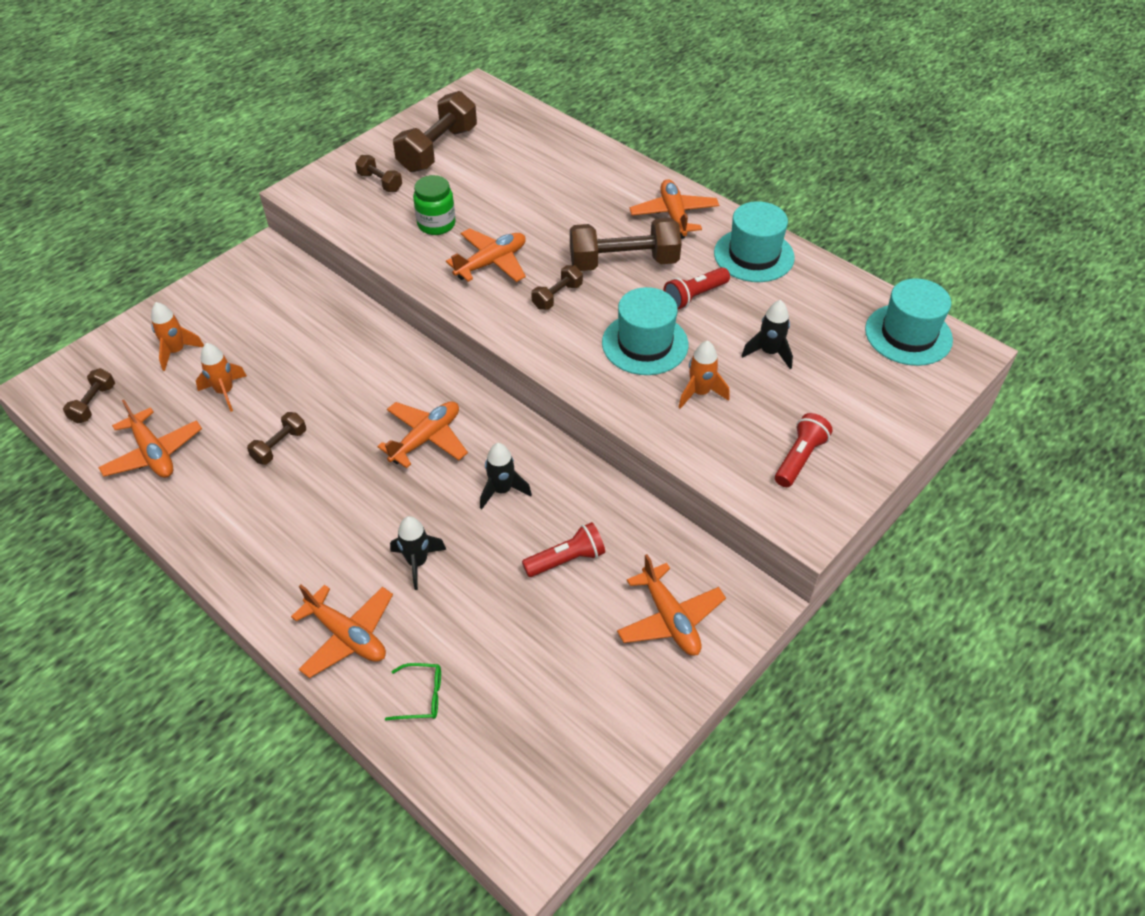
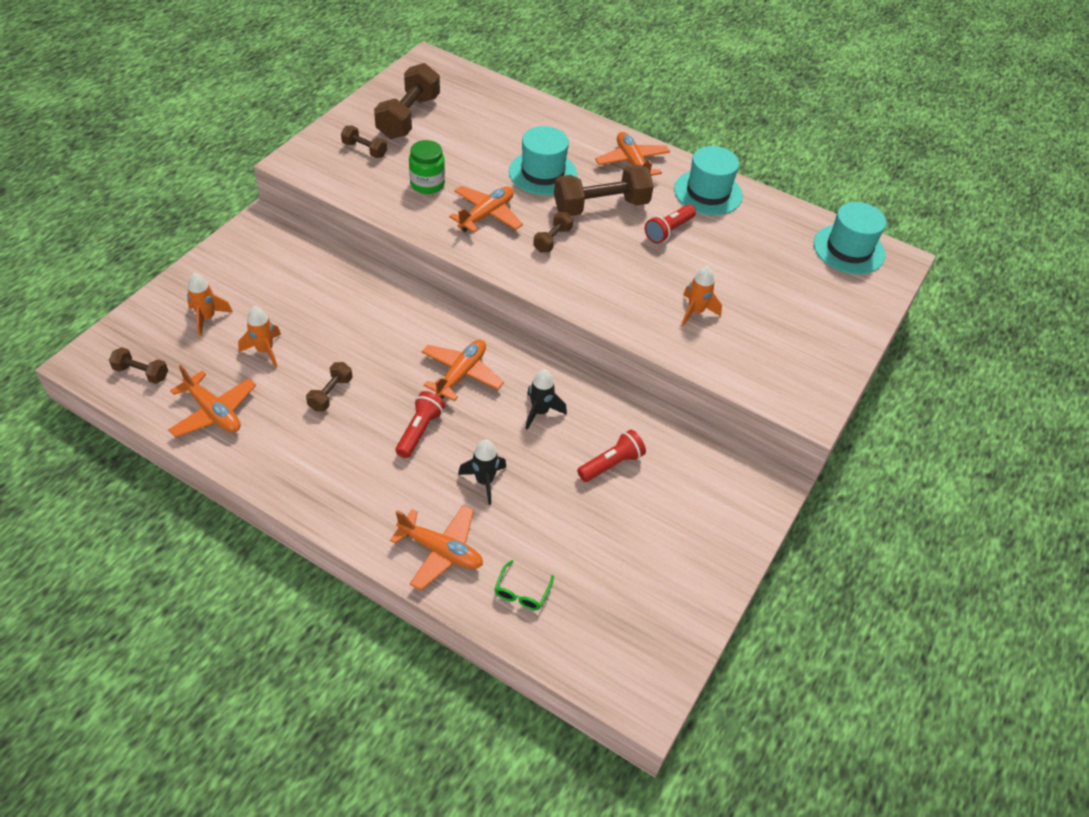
camera: 15 degrees left, 0 degrees up
(94, 404) = (141, 373): brown dumbbell -> brown dumbbell turned 75 degrees counterclockwise
(422, 696) = (521, 593): green glasses -> green glasses turned 120 degrees clockwise
(645, 344) = (638, 274): turquoise hat -> turquoise hat (542, 173)
(670, 619) = (710, 502): orange plane -> none
(769, 353) = (742, 273): black rocket -> none
(799, 458) = (790, 358): red flashlight -> red flashlight (419, 431)

